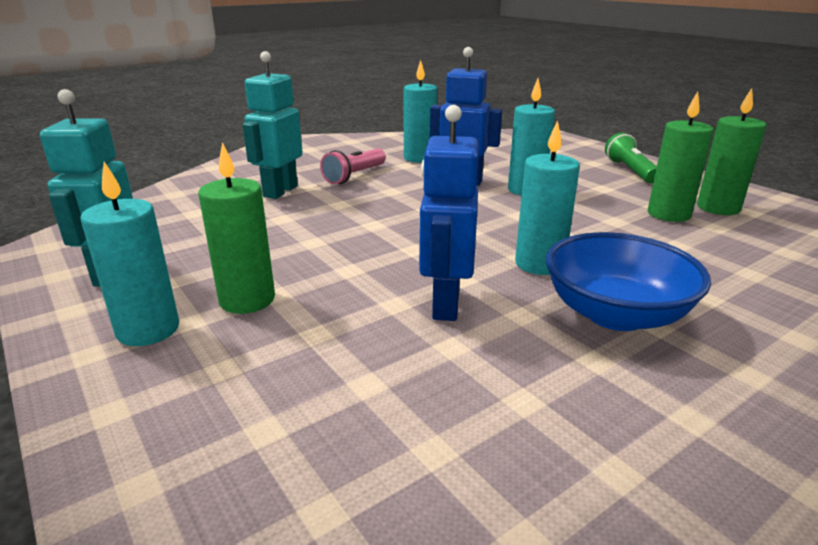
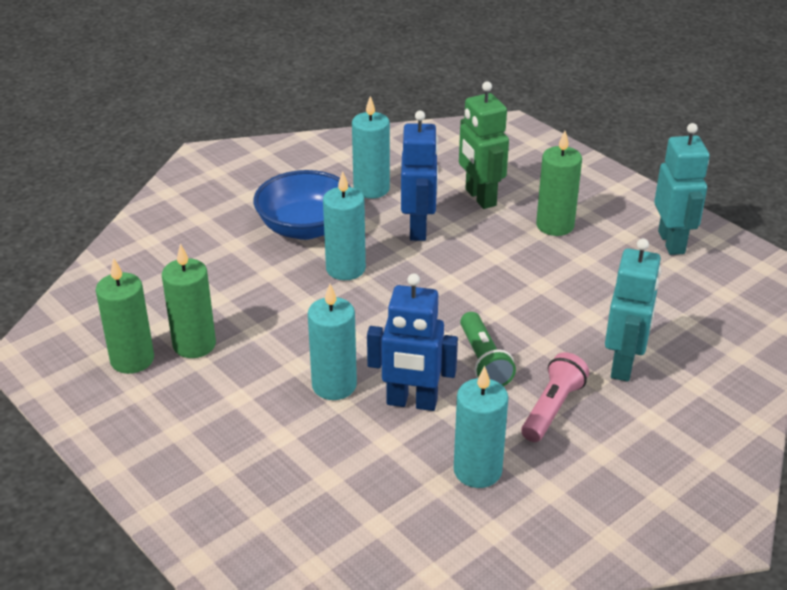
camera: 175 degrees right, 10 degrees up
(148, 330) = (599, 202): turquoise candle -> turquoise candle (371, 189)
(336, 348) = (480, 198): none -> green robot
(630, 171) = (179, 446): green flashlight -> green flashlight (483, 361)

